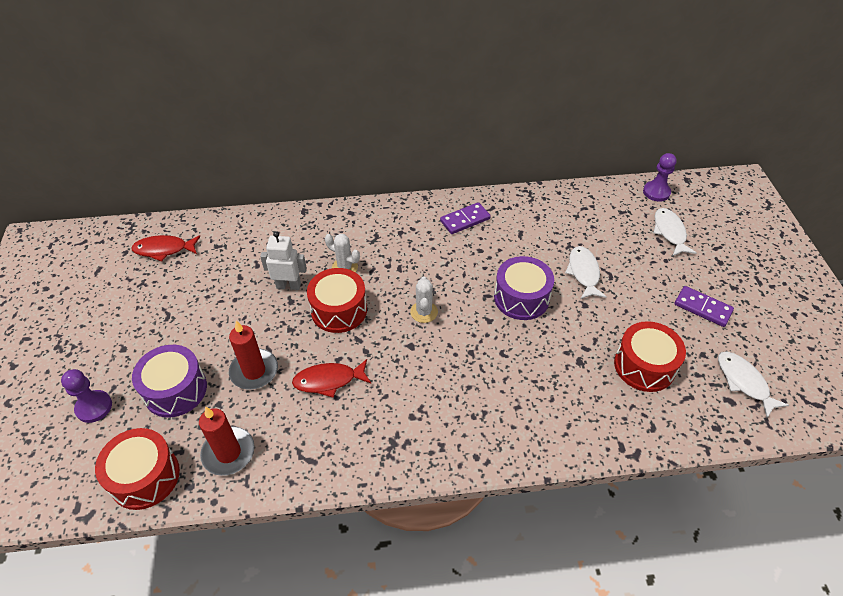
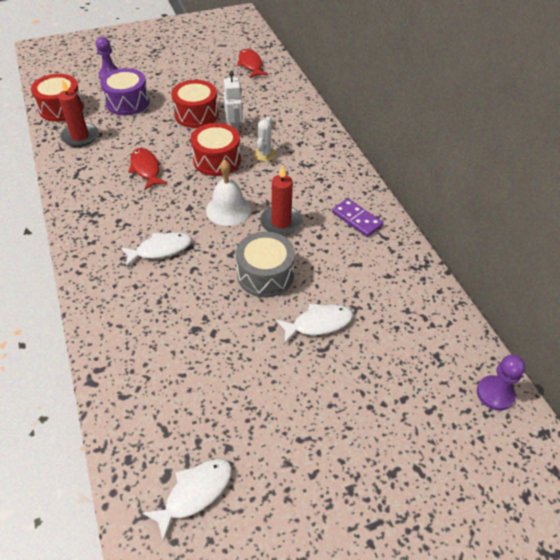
camera: 75 degrees right, 0 degrees up
(254, 371) = (149, 131): red candle -> red candle (281, 222)
(424, 312) = (228, 209): white cactus -> white bell
(521, 298) = (265, 275): purple drum -> grey drum
(644, 366) = (200, 386): red drum -> red drum (196, 114)
(669, 232) = (423, 410): white fish -> white fish (160, 249)
(702, 308) = (302, 448): purple domino -> none

